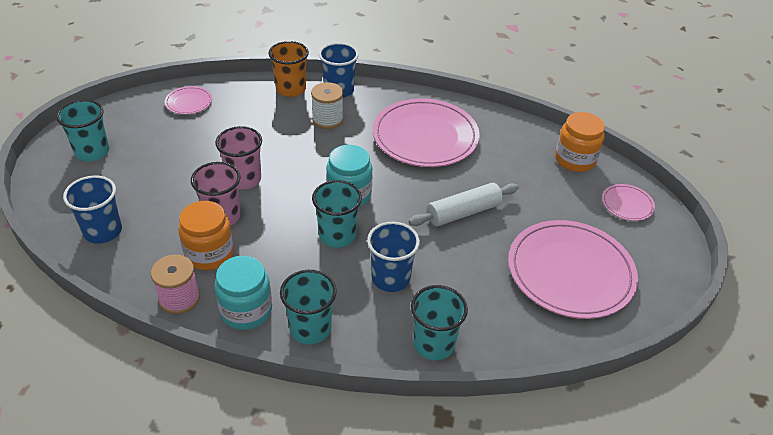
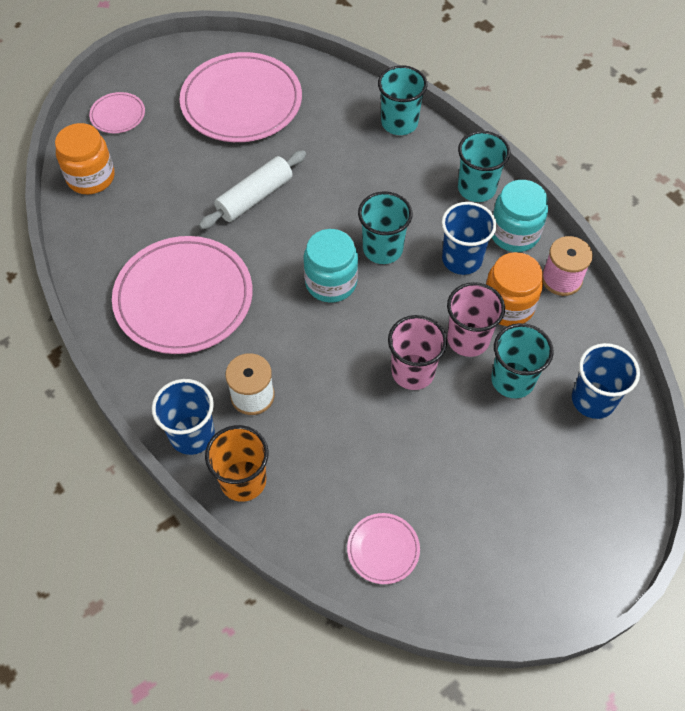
camera: 135 degrees left, 15 degrees up
(92, 152) = (550, 536): turquoise cup -> turquoise cup (512, 380)
(390, 278) = (378, 185): blue cup -> blue cup (462, 259)
(463, 213) = (254, 197): white rolling pin -> white rolling pin turned 60 degrees counterclockwise

